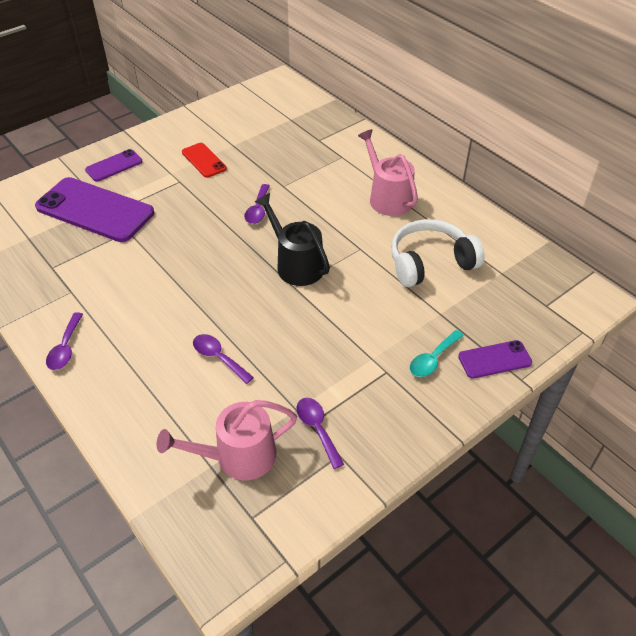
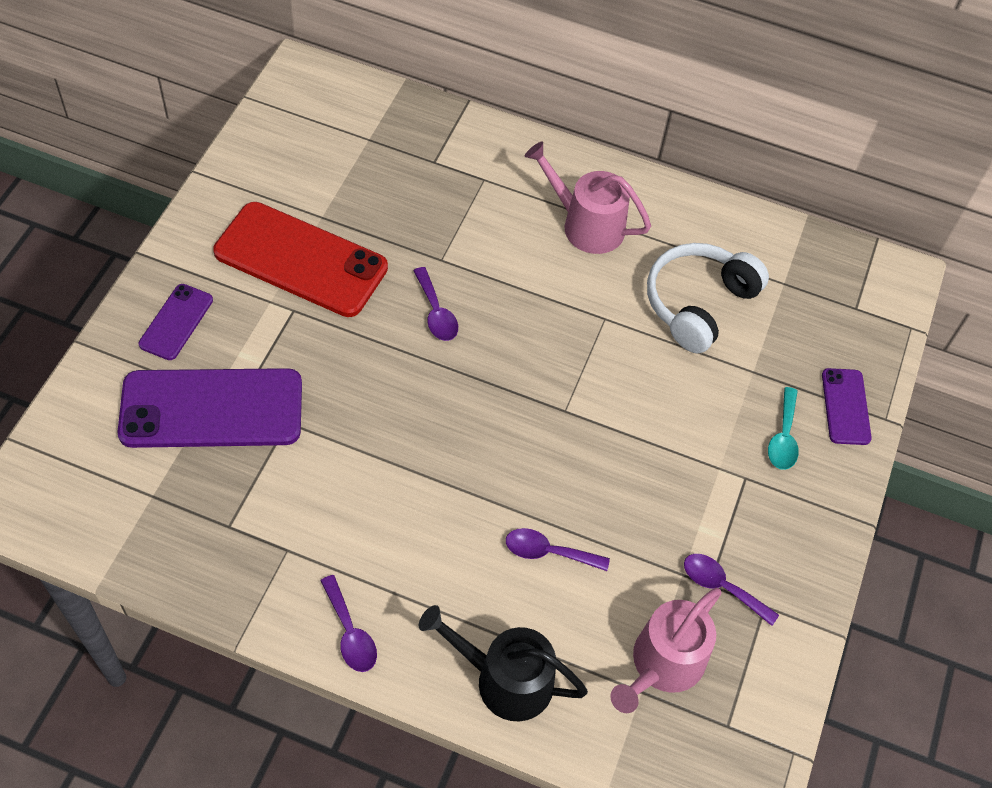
camera: 35 degrees left, 10 degrees up
(204, 160) = (300, 260): red phone -> red phone, size x2.00
(296, 265) = (545, 377): black watering can -> black watering can (505, 680)
(494, 360) = (846, 406): purple phone -> purple phone turned 45 degrees counterclockwise

